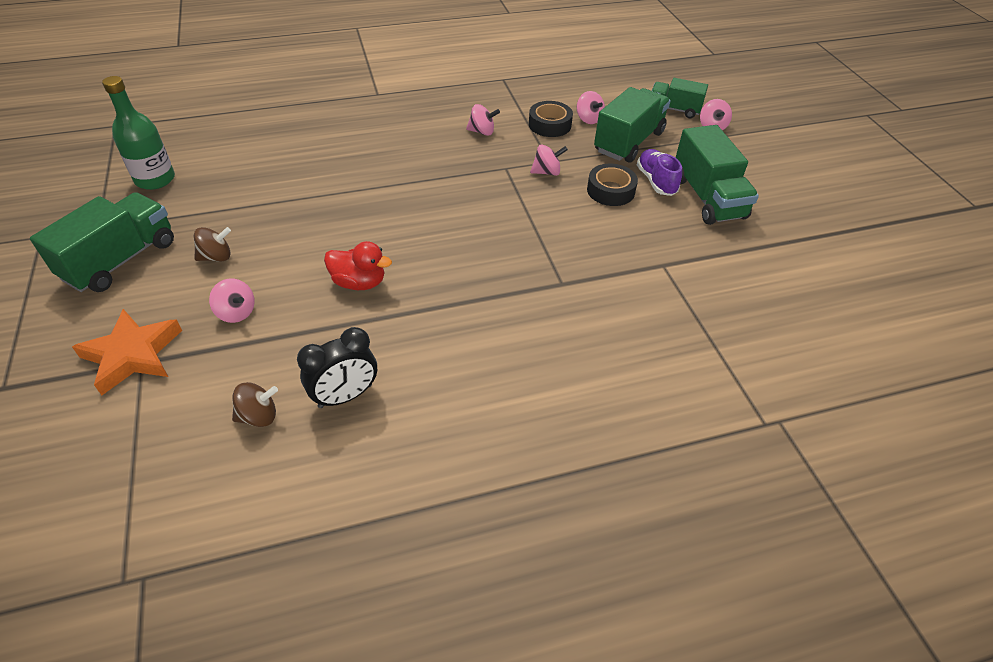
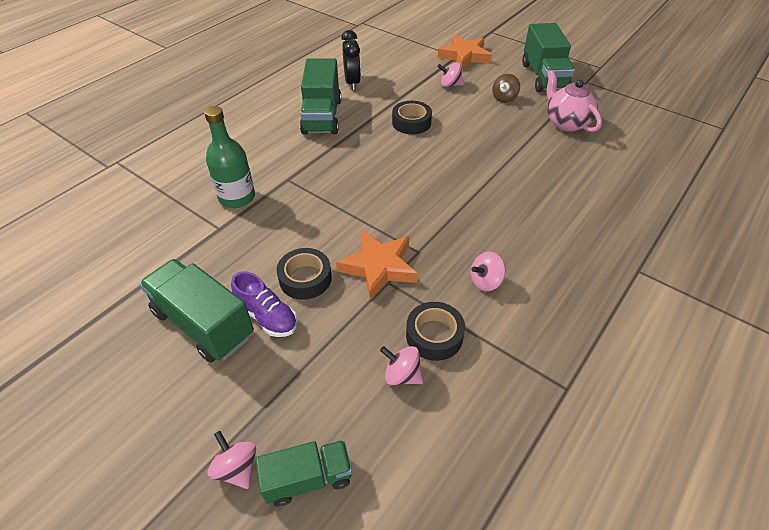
camera: 145 degrees right, 0 degrees up
(155, 179) = (619, 113): green bottle -> green bottle (237, 197)
(218, 197) = (566, 123): none -> pink teapot
(259, 416) = (380, 64): brown spinning top -> none
(345, 396) = (352, 83): black clock -> black clock turned 150 degrees clockwise
(359, 282) = (411, 122): red duck -> black tape
(547, 172) = (379, 267): pink spinning top -> orange star
(629, 142) = (329, 362): green truck -> green truck (322, 116)

